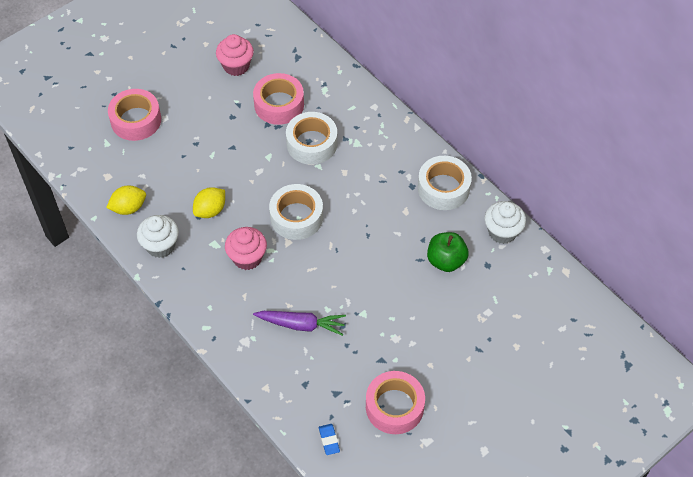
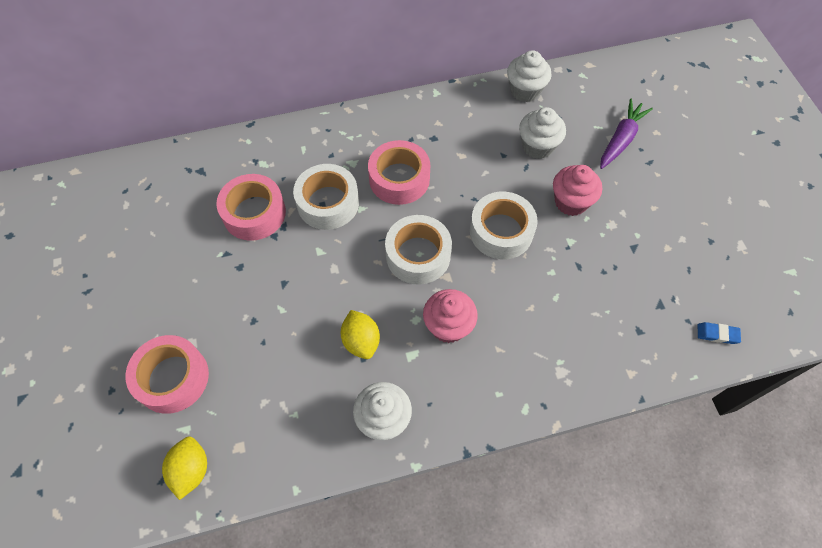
camera: 65 degrees left, 5 degrees up
(129, 208) = (305, 437): yellow lemon -> yellow lemon (191, 470)
(236, 66) = (169, 235): pink cupcake -> pink cupcake (571, 202)
(301, 325) = (562, 305): purple carrot -> purple carrot (621, 139)
(394, 407) = (693, 257): pink tape -> pink tape (399, 179)
(443, 188) = (450, 114): white tape -> white tape (501, 231)
(446, 261) = (537, 146): green apple -> white cupcake

